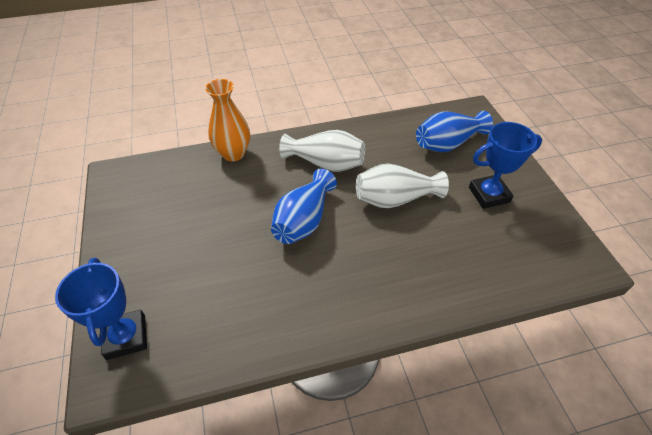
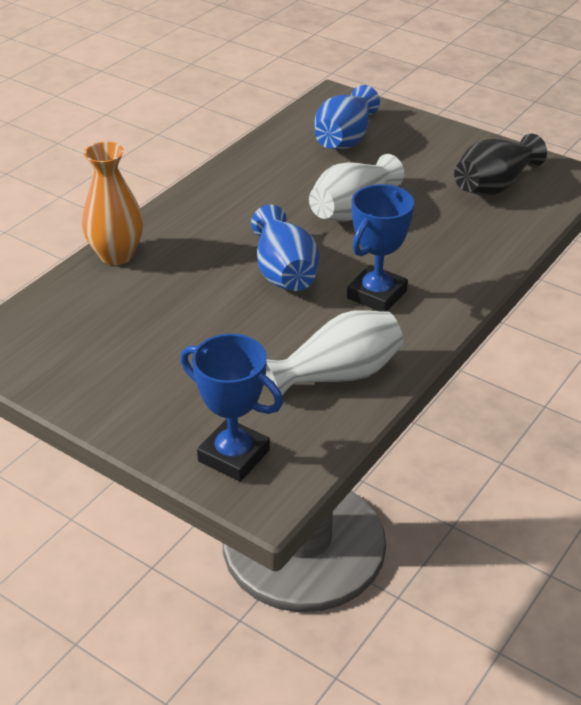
camera: 40 degrees left, 10 degrees down
(325, 163) = (239, 214): white vase -> white vase (338, 375)
(489, 194) = (435, 164): blue trophy -> blue trophy (376, 294)
(515, 236) = (494, 185): none -> black vase

